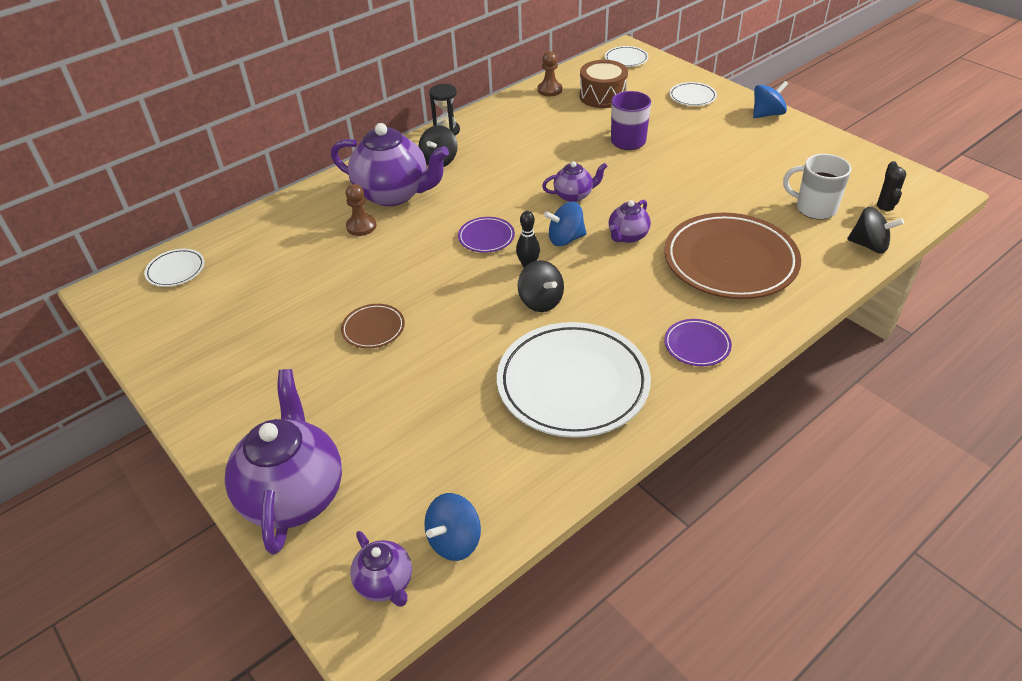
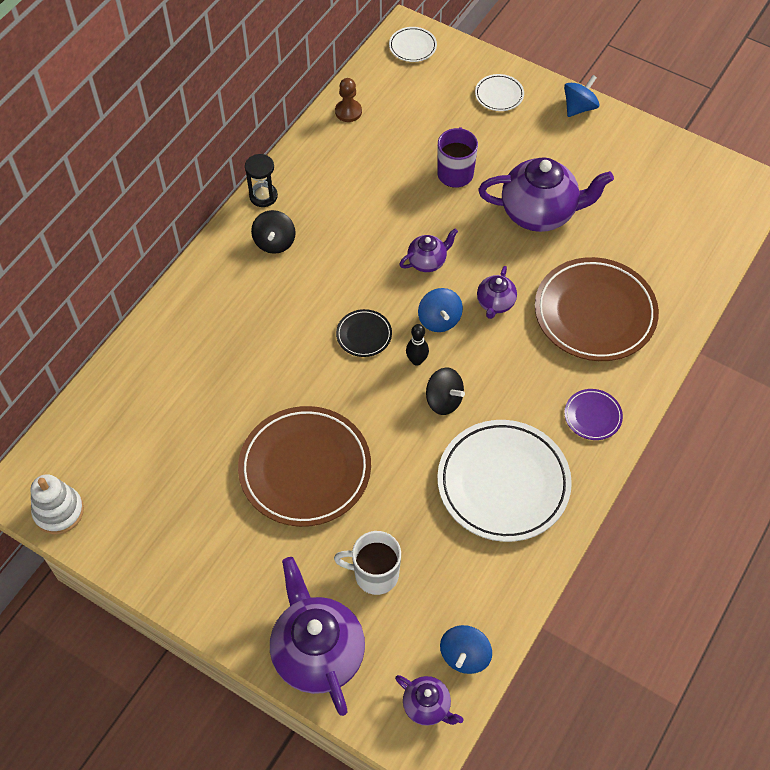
camera: 20 degrees left, 15 degrees up
(128, 314) = (59, 511): none -> white stacking toy
(176, 270) = (75, 448): white plate -> none
(361, 226) = (235, 349): brown pawn -> none
(373, 329) = (305, 469): brown plate -> brown plate, size x2.22
(394, 194) = (248, 298): purple teapot -> purple teapot (539, 213)
(486, 237) = (364, 335): purple plate -> black plate
(565, 239) = (439, 320): blue spinning top -> blue spinning top turned 75 degrees counterclockwise
(602, 96) = (407, 111): brown drum -> none
(814, 208) = (652, 230): white mug -> white mug (375, 574)
(869, 245) = (708, 266): black spinning top -> none
(884, 209) = (712, 218): black cactus -> none

